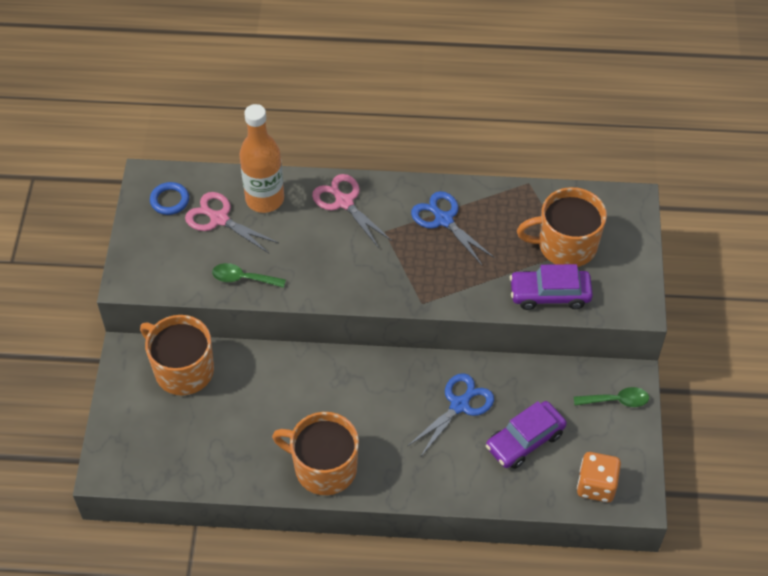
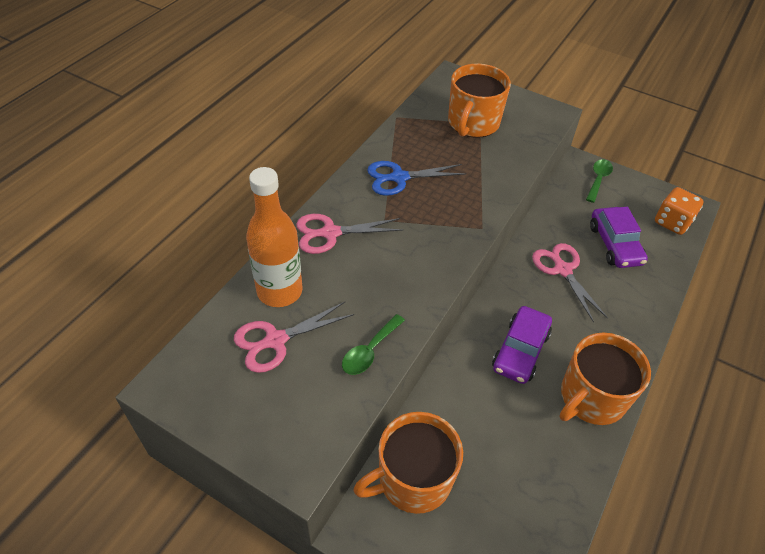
camera: 65 degrees left, 5 degrees down
(170, 200) = (214, 377): blue ring -> none
(460, 405) = (562, 269): blue scissors -> pink scissors
(549, 294) = (516, 150): purple car -> purple car (520, 351)

